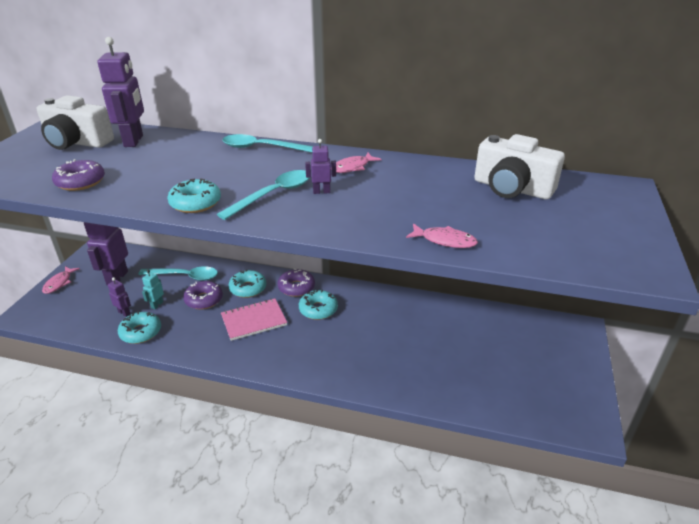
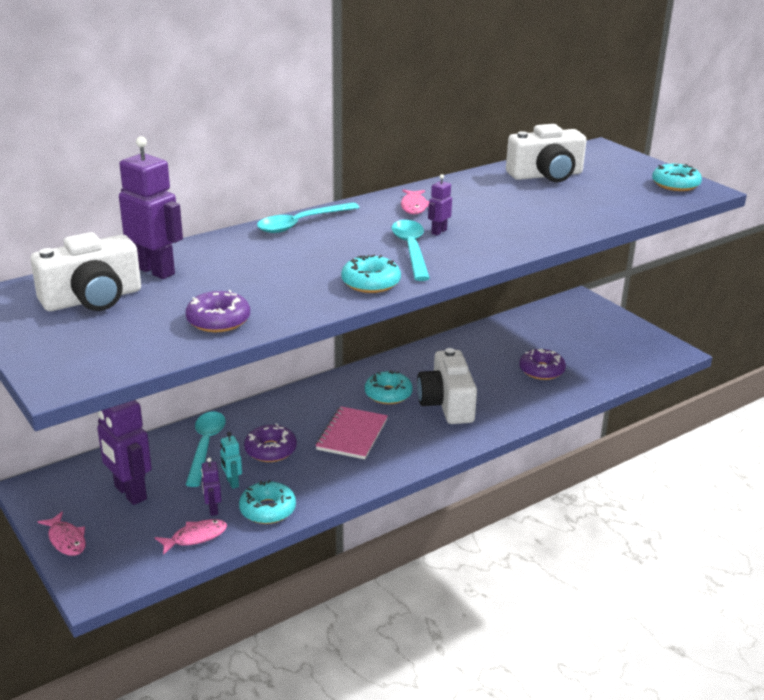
camera: 50 degrees left, 5 degrees down
(124, 313) = (213, 509): purple robot -> purple robot turned 90 degrees counterclockwise
(184, 276) = (205, 446): turquoise spoon -> turquoise spoon turned 45 degrees counterclockwise
(248, 288) = (293, 417): turquoise donut -> turquoise donut (675, 184)
(296, 287) = (336, 390): purple donut -> purple donut (541, 370)
(338, 340) = (447, 404): none -> white camera
(445, 241) = (585, 223): pink fish -> pink fish (195, 537)

